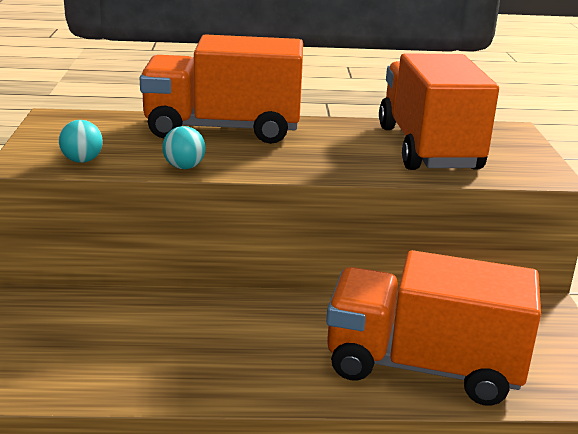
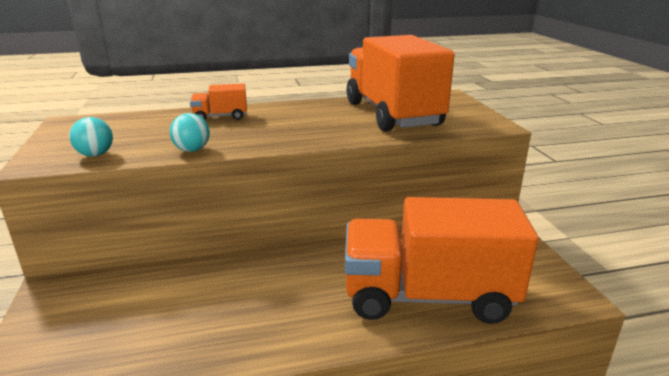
camera: 10 degrees left, 0 degrees up
(223, 129) = (220, 117): orange truck -> orange truck, size x0.41

